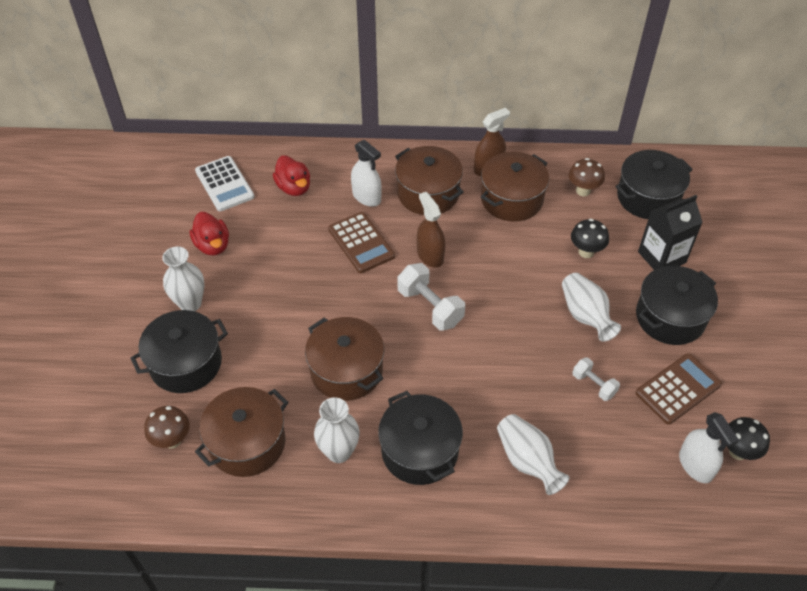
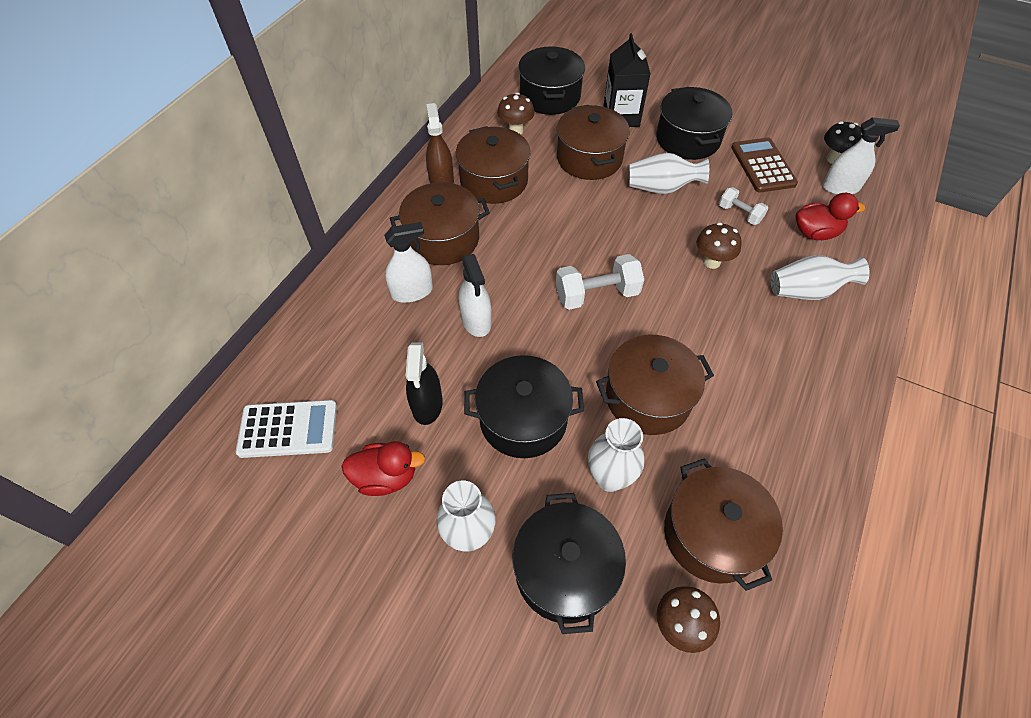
camera: 65 degrees left, 5 degrees up
(276, 244) = (427, 404): none -> black spray bottle
(294, 188) = (349, 355): red duck -> red duck (815, 233)
(339, 452) = (752, 442): white vase -> white vase (609, 478)
(361, 243) = (476, 321): brown calculator -> white spray bottle
(419, 451) = (771, 369): black pot -> black pot (523, 419)
(430, 255) = (528, 269): brown spray bottle -> none
(517, 377) = (711, 262): none -> brown mushroom
(586, 252) = (589, 158): black mushroom -> brown pot
(594, 385) = (739, 214): white dumbbell -> white dumbbell turned 60 degrees clockwise

